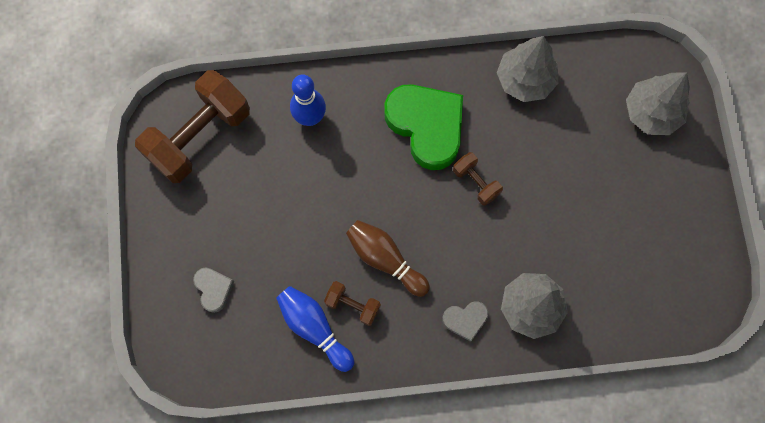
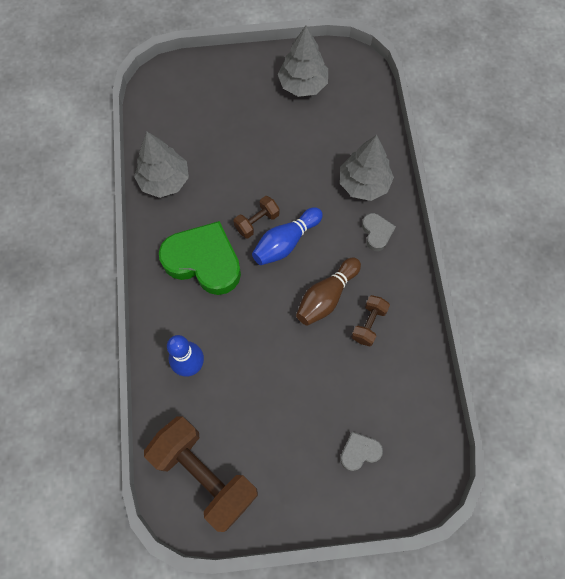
camera: 90 degrees left, 5 degrees down
(314, 328) = (390, 357): blue bowling pin -> blue bowling pin (286, 242)
(426, 126) = (204, 261): green heart -> green heart turned 60 degrees clockwise
(651, 113) = (199, 90): grey tree -> grey tree (303, 84)

